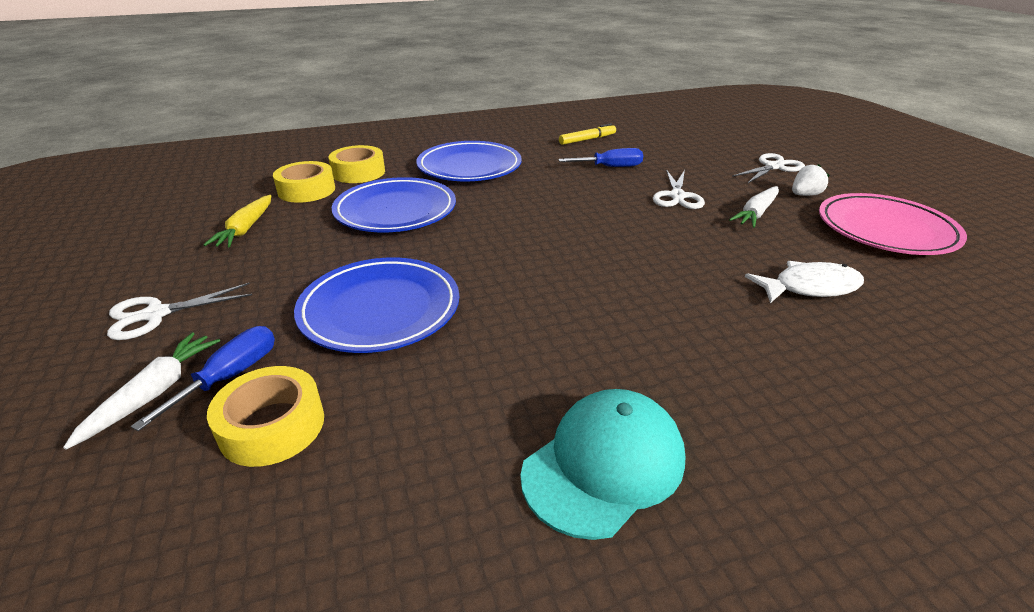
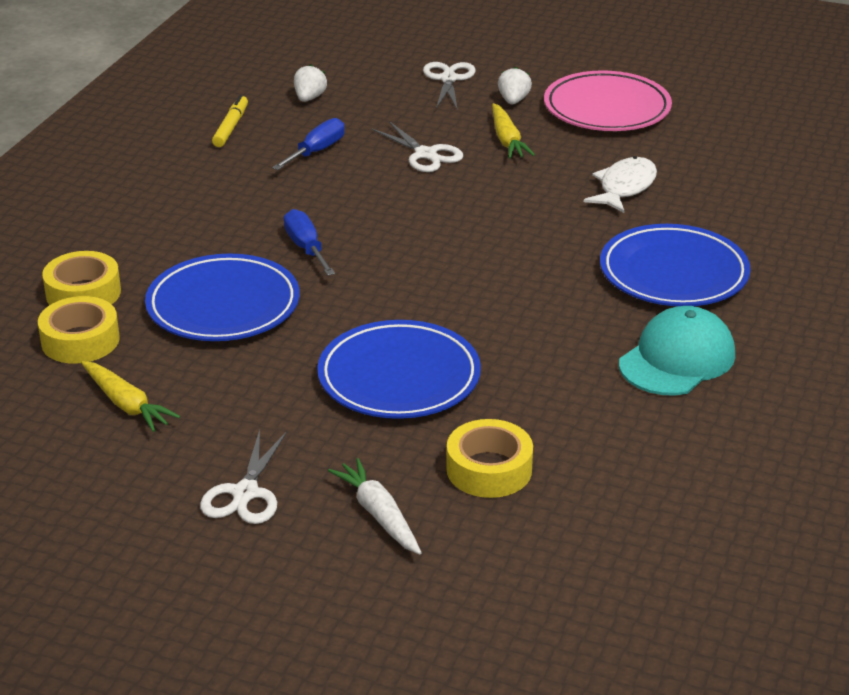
camera: 50 degrees left, 0 degrees up
(230, 377) = (402, 474): blue screwdriver -> blue screwdriver (306, 248)
(469, 167) = (184, 223): blue plate -> blue plate (673, 273)
(604, 465) = (677, 359): turquoise cap -> turquoise cap turned 45 degrees clockwise
(659, 144) = (309, 98): none -> white strawberry
(756, 213) = (507, 140): white carrot -> yellow carrot

